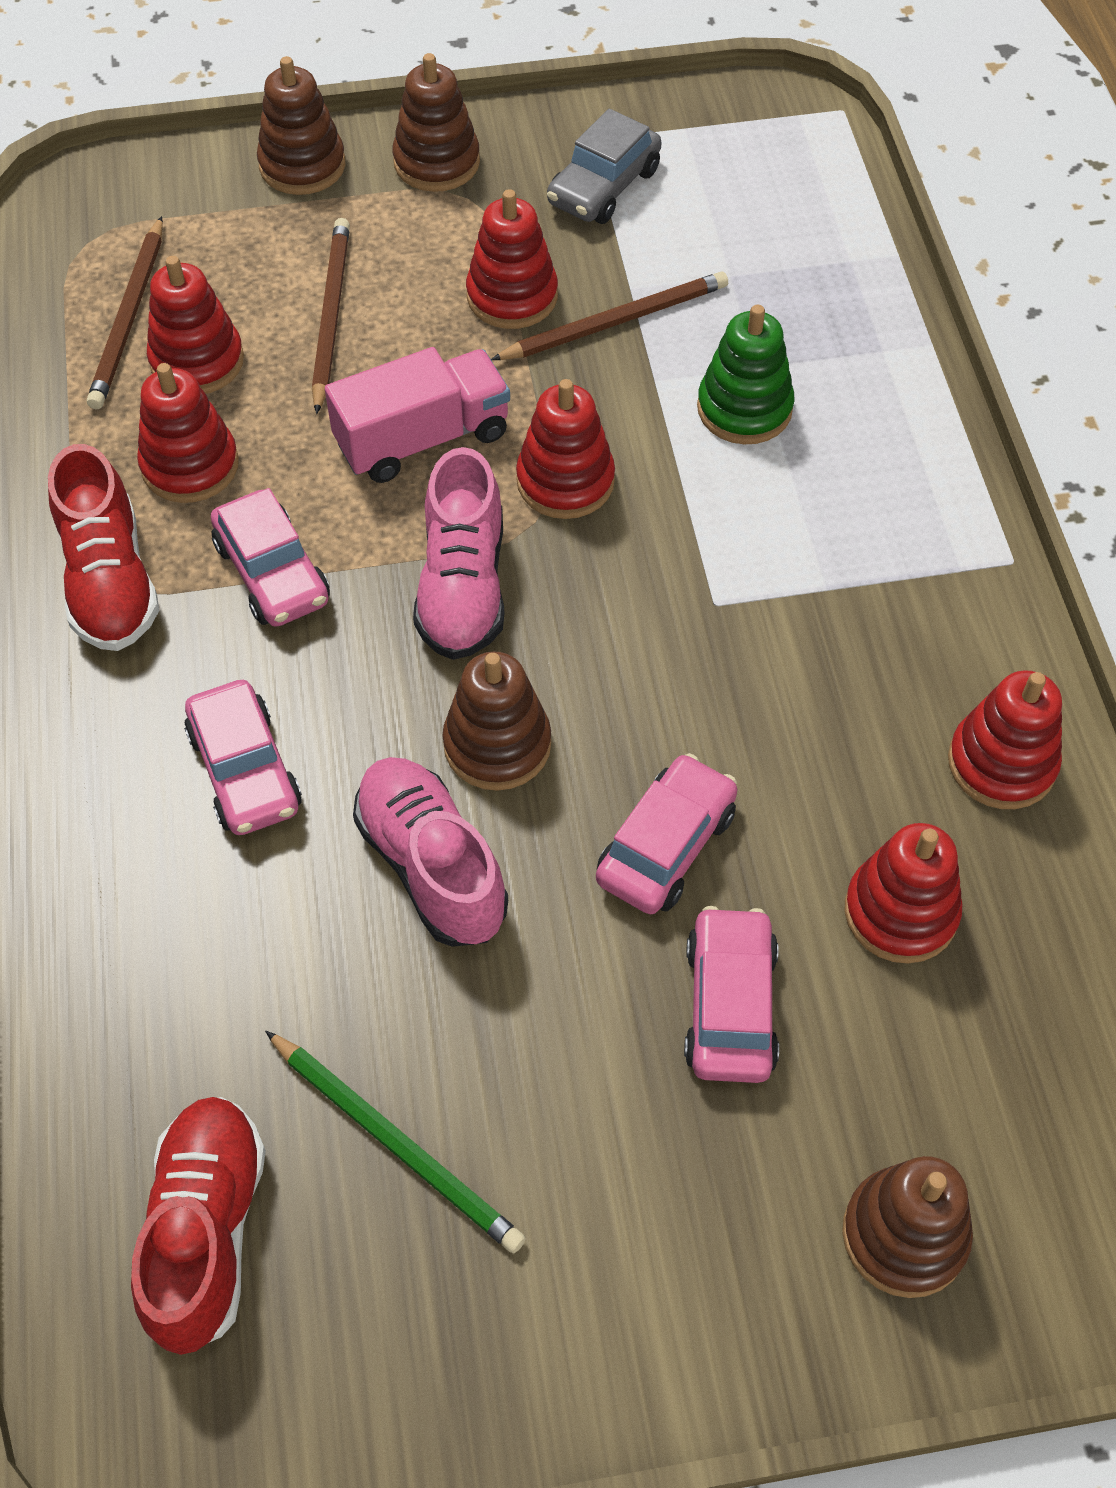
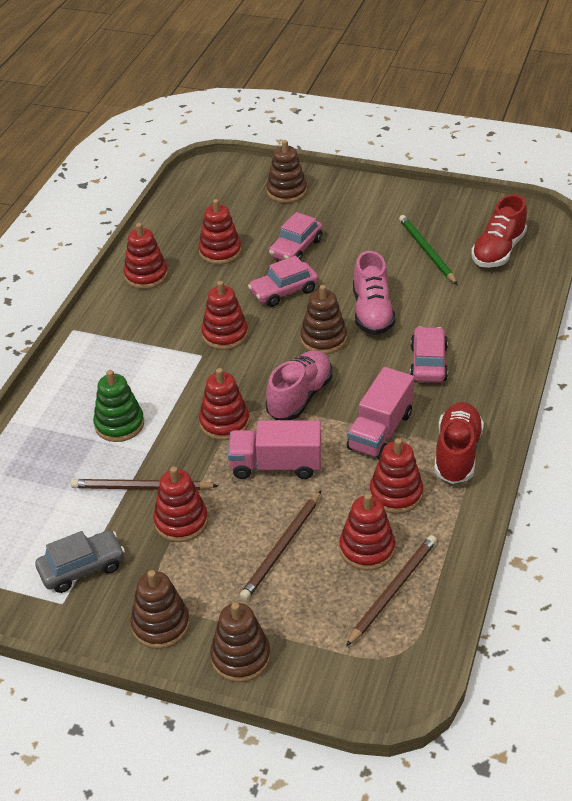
camera: 150 degrees left, 15 degrees down
(272, 573) = (380, 431): pink car -> pink truck
(707, 672) = (225, 335): none -> red stacking toy

